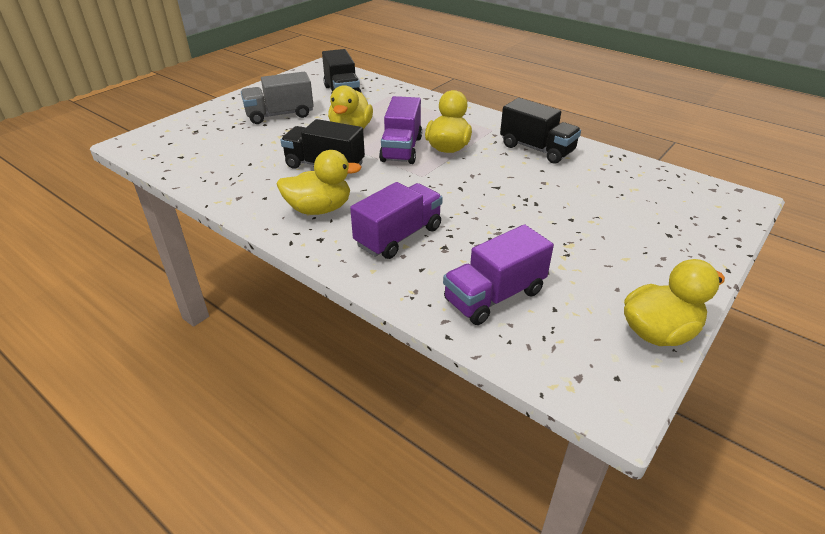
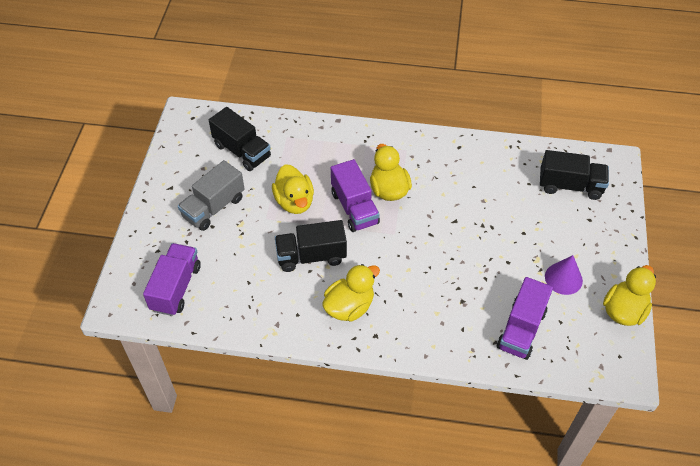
camera: 30 degrees left, 15 degrees up
(398, 236) = (426, 306): purple truck -> purple truck (176, 288)
(536, 149) = (454, 161): black truck -> black truck (570, 186)
(592, 272) = (563, 278): none -> purple cone

